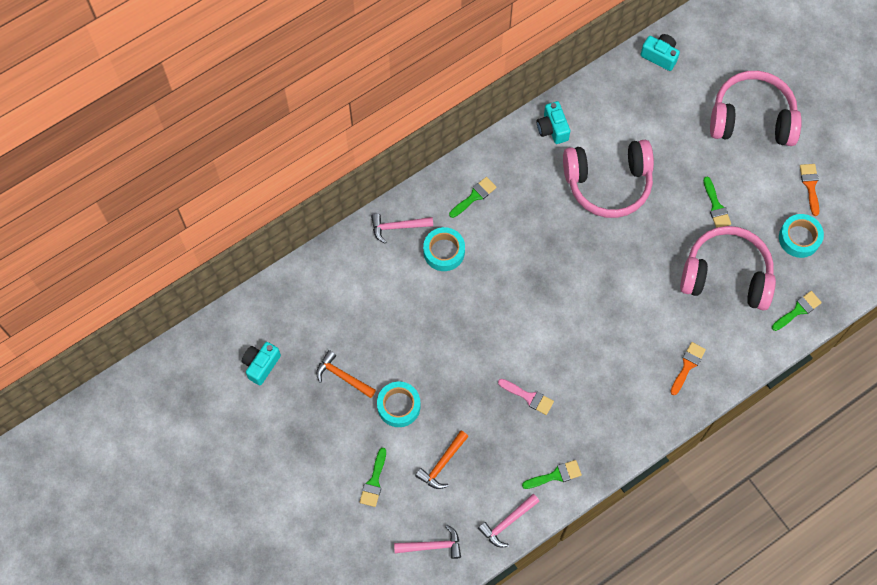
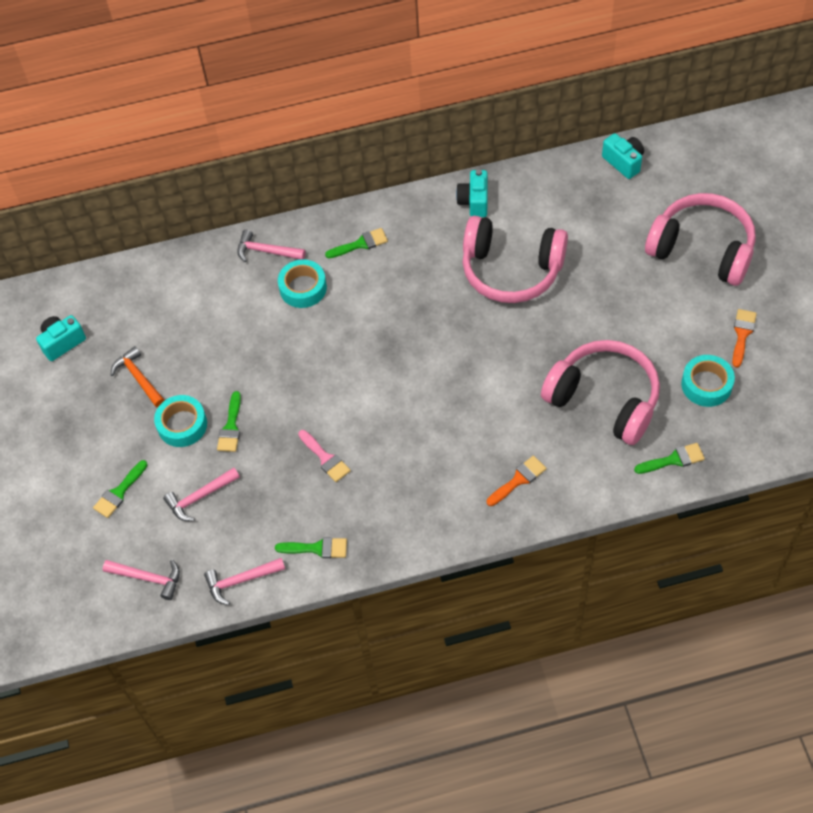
camera: 25 degrees right, 10 degrees down
(442, 464) = (200, 497): orange hammer -> pink hammer
(716, 206) = (623, 325): green brush -> green brush (231, 427)

